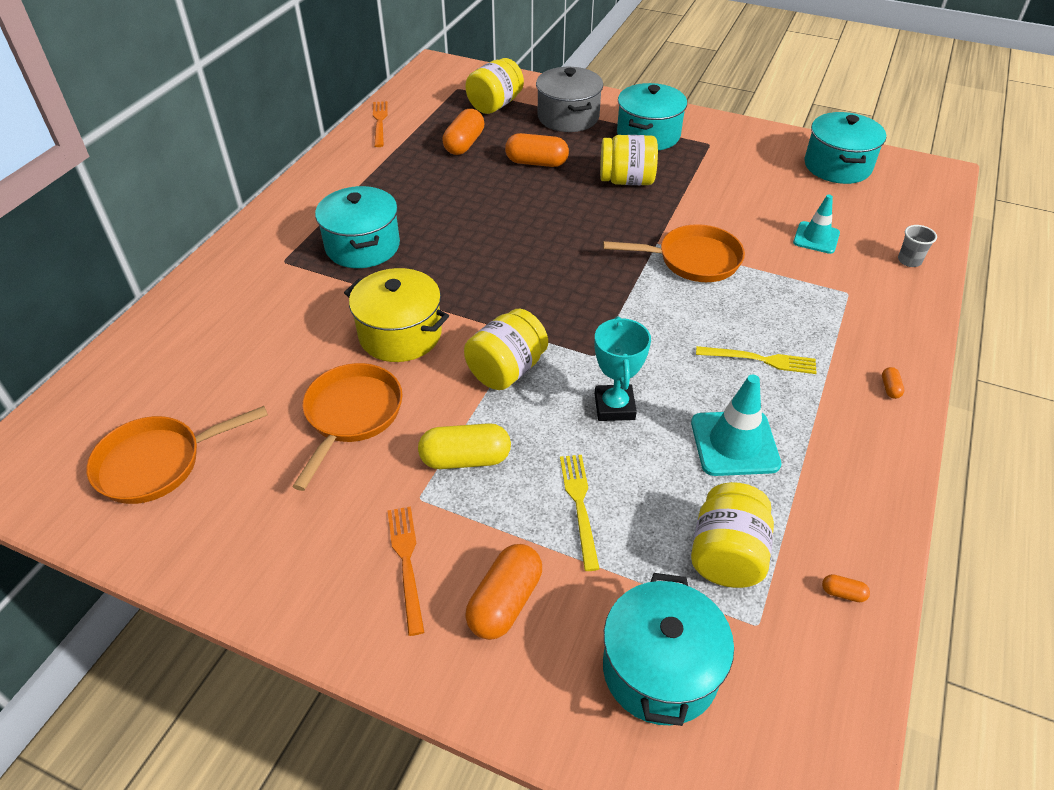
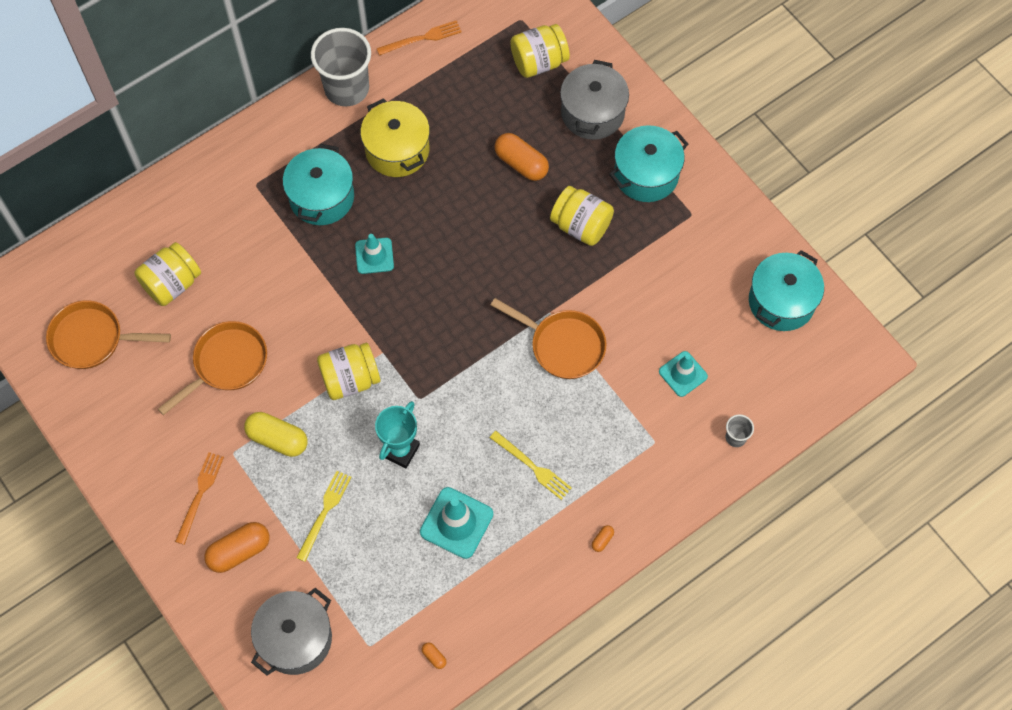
camera: 30 degrees right, 20 degrees up
(332, 170) = (347, 88): none -> grey cup
(380, 122) = (422, 38): orange fork -> orange fork turned 45 degrees clockwise
(400, 334) = (298, 306): yellow pot -> yellow pot (397, 150)
(451, 267) = (374, 256): none -> turquoise traffic cone
(464, 144) = (476, 107): orange capsule -> none
(660, 669) = (295, 639): turquoise pot -> grey pot
(726, 555) = (387, 595): yellow jar -> yellow jar (172, 284)

